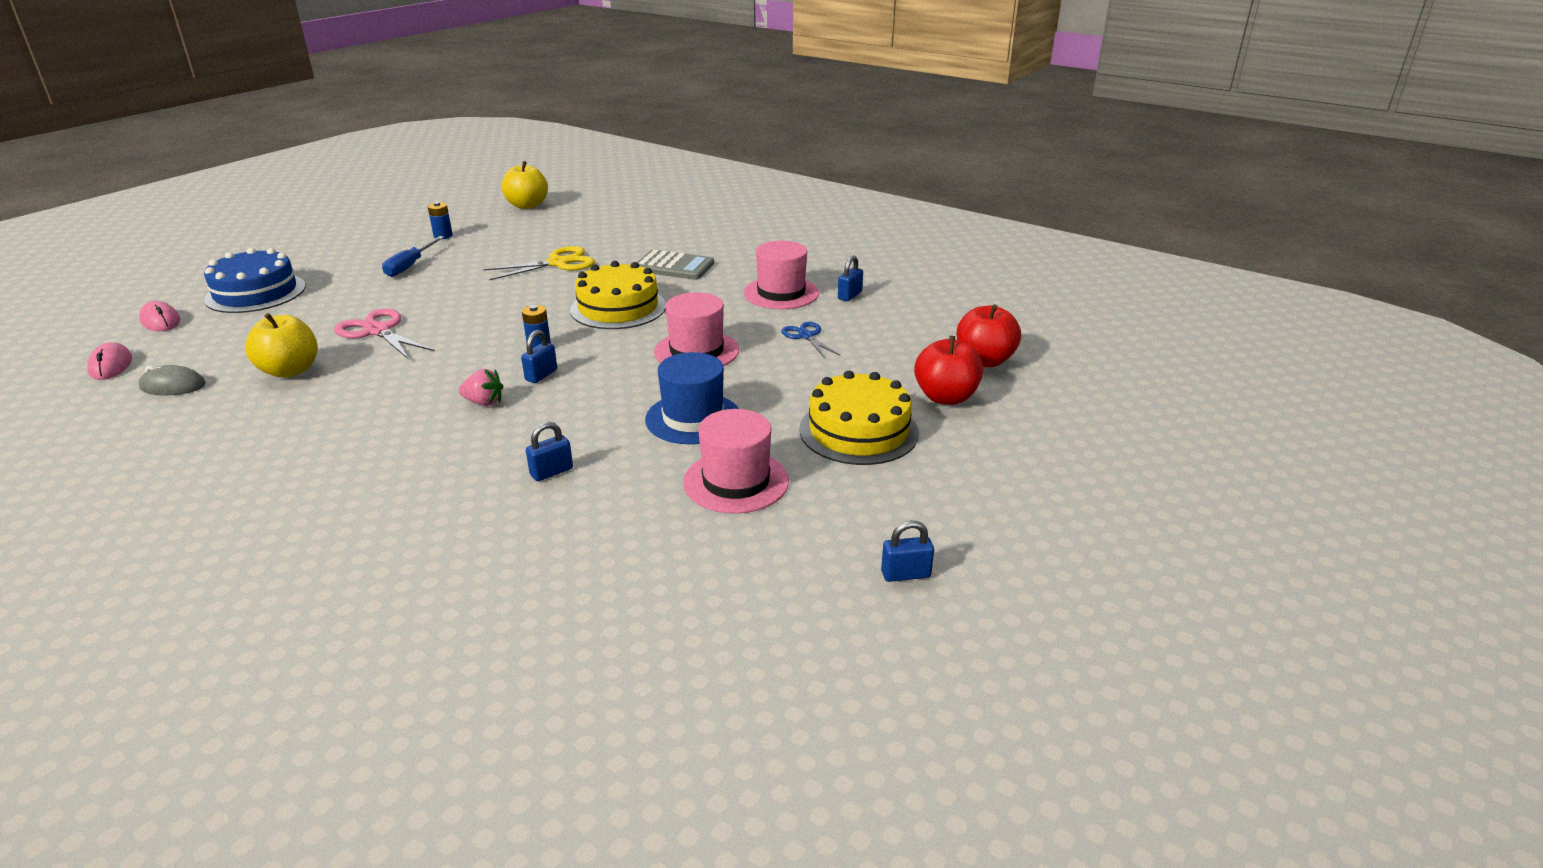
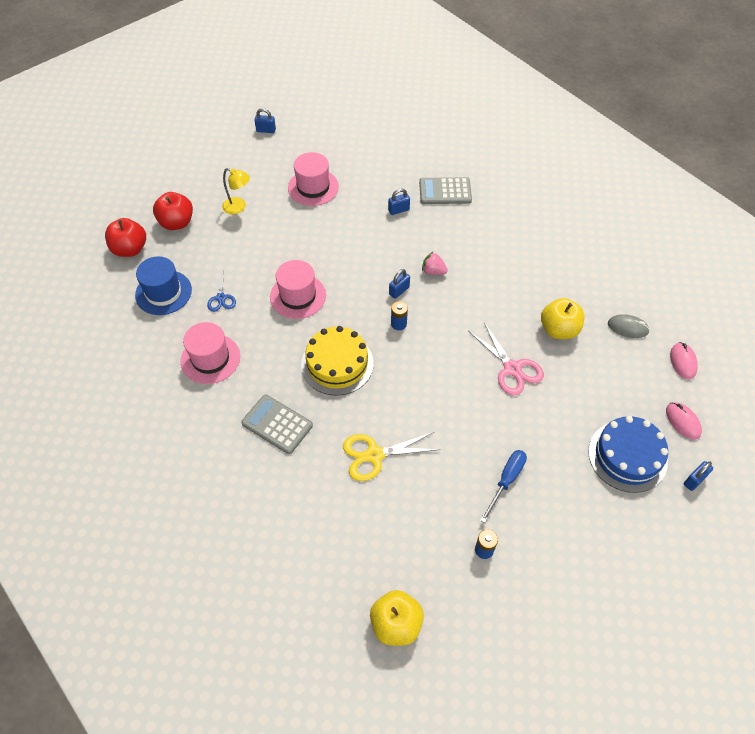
camera: 165 degrees left, 25 degrees up
(451, 518) = (445, 191): none -> grey calculator
(693, 418) = (319, 234): blue hat -> blue hat (163, 292)
(849, 296) = (163, 343): blue padlock -> blue padlock (694, 480)
(858, 431) = (238, 207): yellow cake -> yellow lamp

